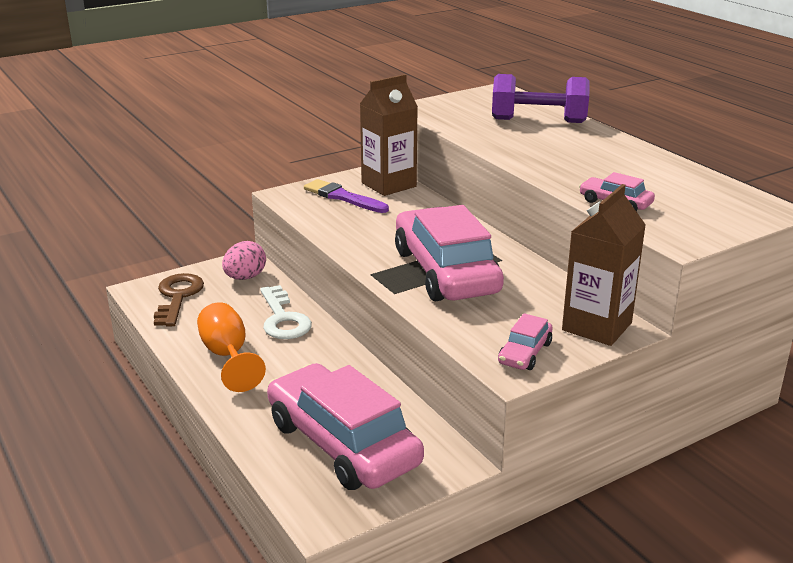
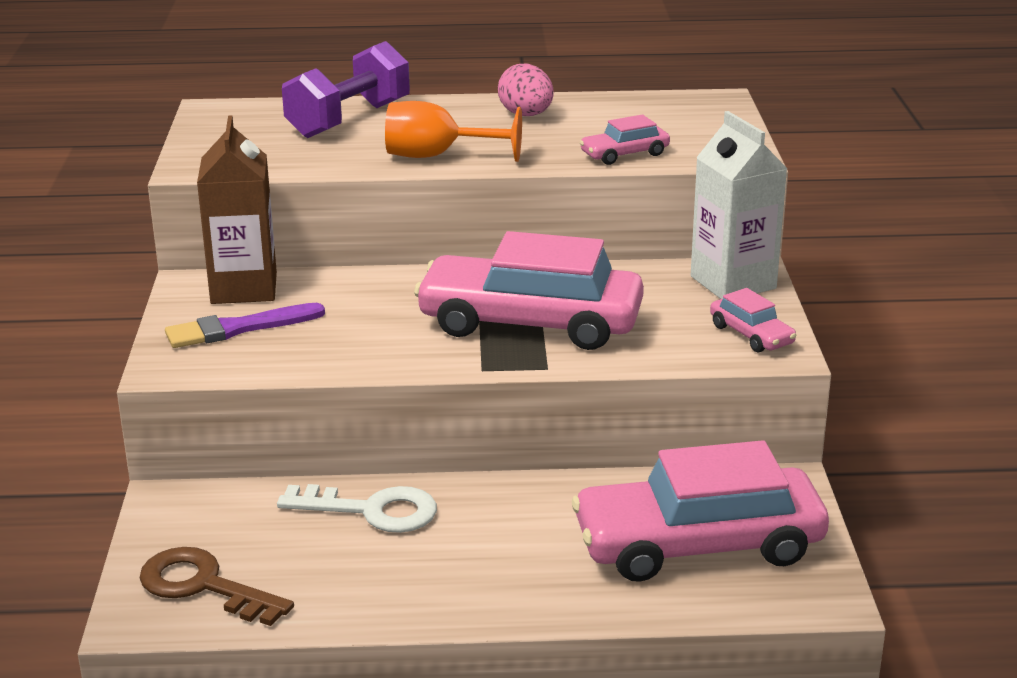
camera: 60 degrees left, 0 degrees up
(227, 356) = (423, 580): orange goblet -> orange goblet (437, 156)
(245, 277) = (217, 512): pink egg -> pink egg (526, 115)
(597, 326) = (733, 282): brown carton -> white carton

